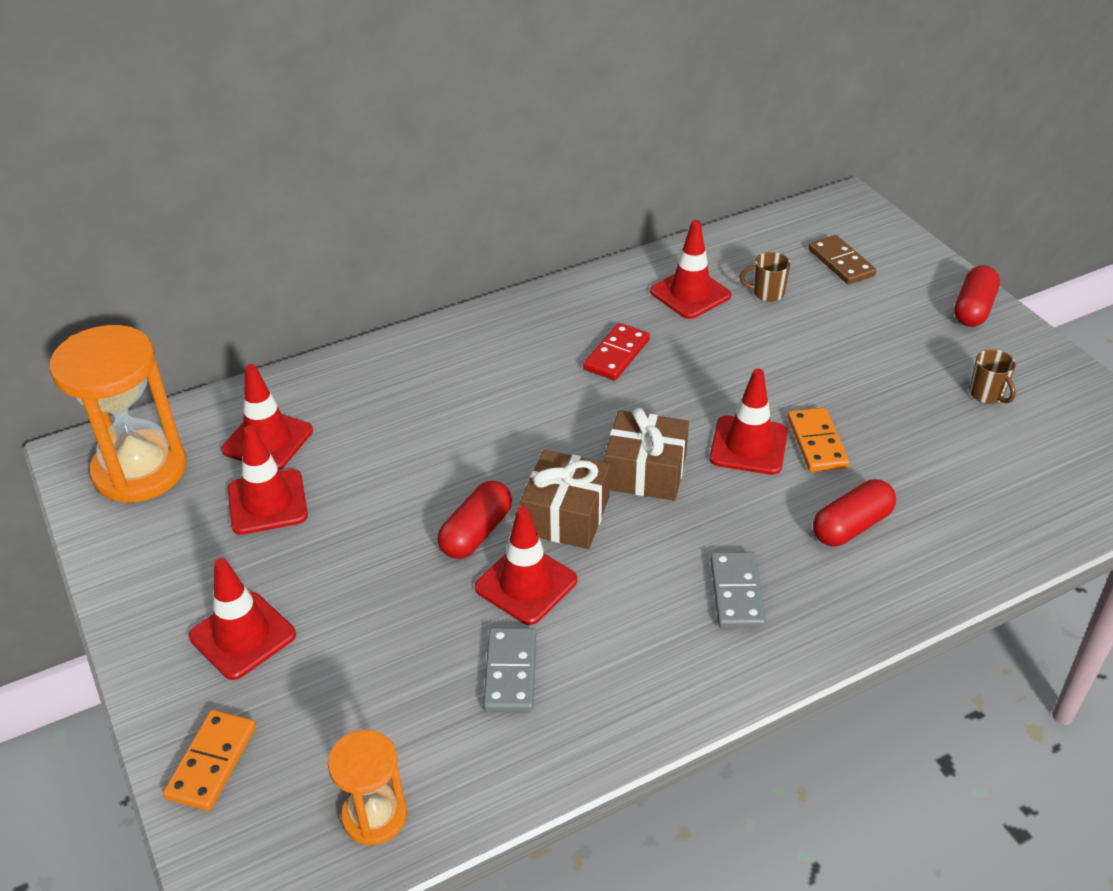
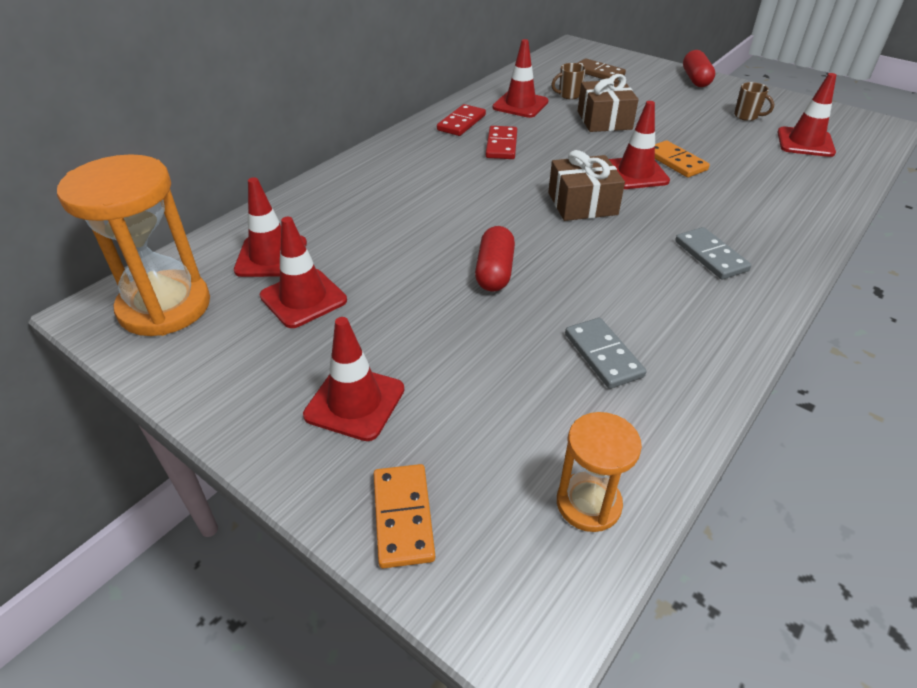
camera: 25 degrees left, 0 degrees up
(526, 584) = (561, 293): red traffic cone -> red traffic cone (805, 142)
(566, 515) = (551, 243): brown gift -> brown gift (604, 120)
(594, 305) = (461, 123): none -> red domino
(851, 526) = (742, 199): red capsule -> none

